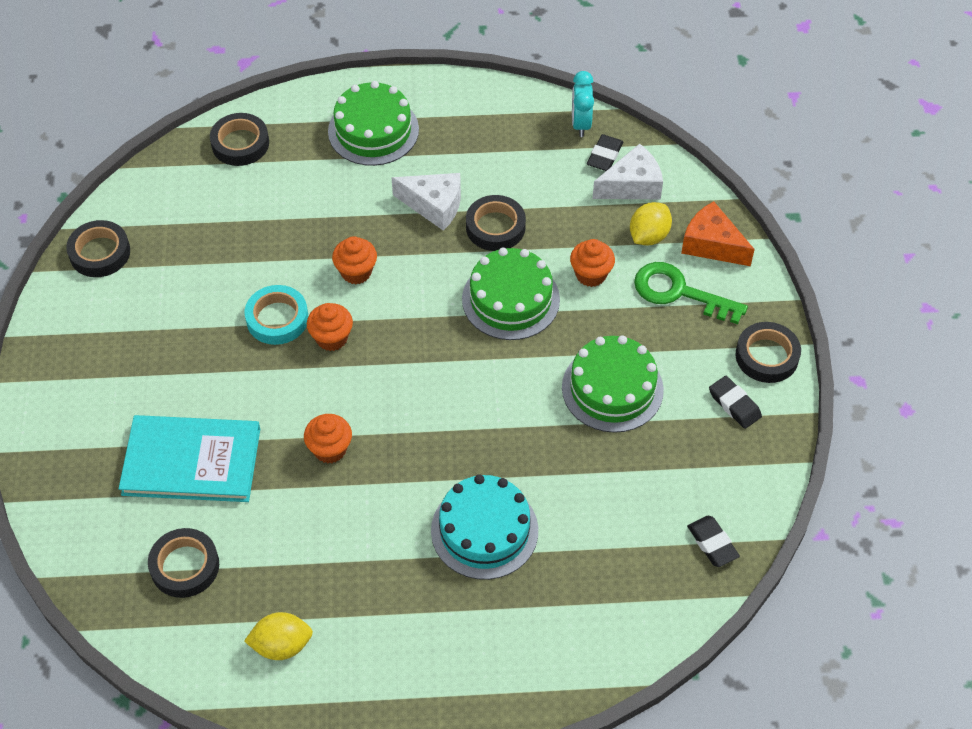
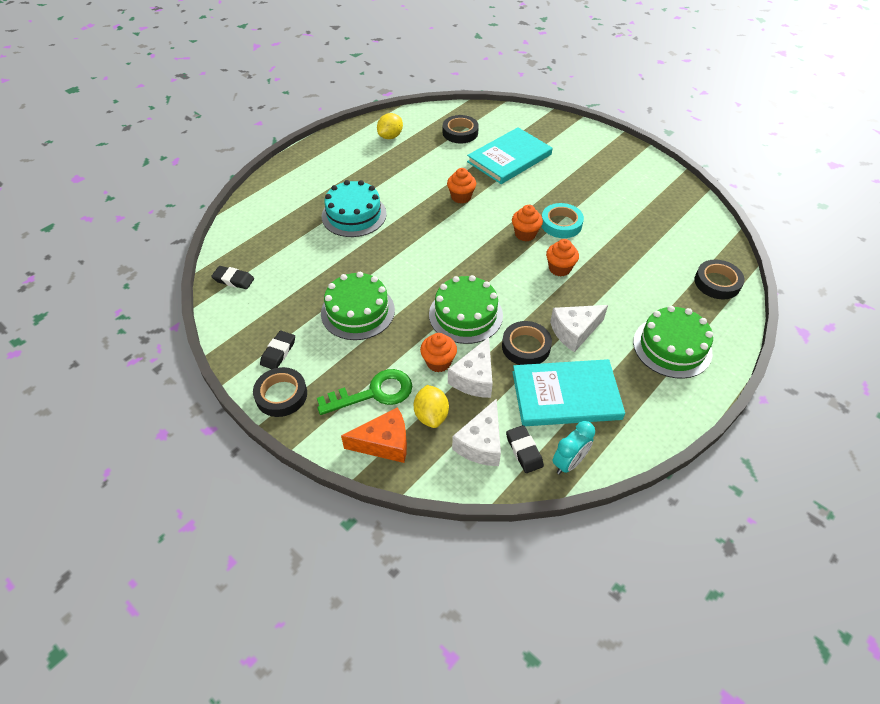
camera: 135 degrees right, 5 degrees down
(100, 253) = (677, 192): black tape -> none
(517, 166) = (566, 395): none -> turquoise book
(575, 236) = (474, 378): none -> white cheese
(581, 124) = (569, 463): turquoise clock -> turquoise clock turned 90 degrees clockwise
(734, 404) = (278, 352): black eraser -> black eraser turned 75 degrees counterclockwise

